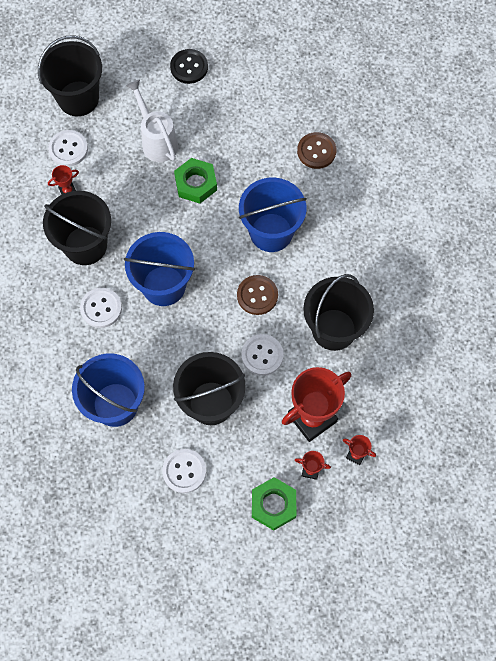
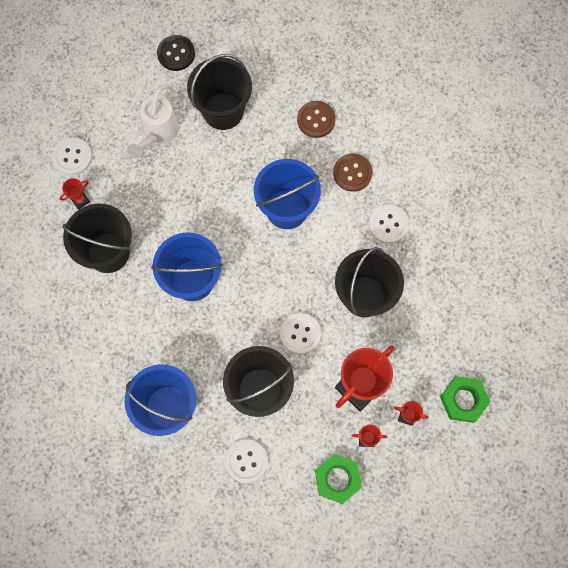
camera: 10 degrees left, 5 degrees up
(78, 98) = (72, 103): black bucket -> black bucket (223, 111)
(101, 308) = (135, 313): white button -> white button (388, 224)
(156, 140) = (158, 134): white watering can -> white watering can turned 120 degrees counterclockwise
(196, 183) = (204, 172): green nut -> green nut (463, 400)
(257, 295) = (285, 275): brown button -> brown button (352, 173)

